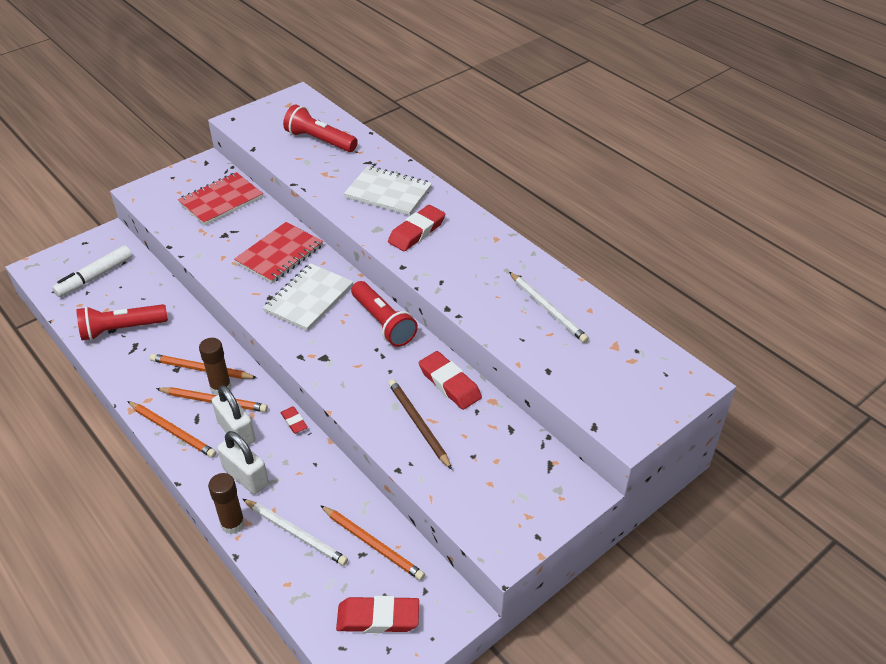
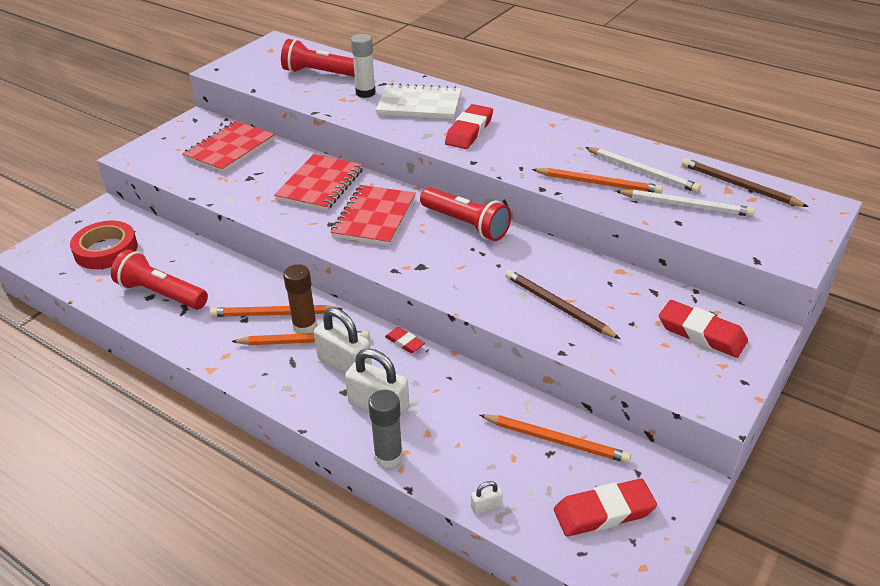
camera: 15 degrees left, 5 degrees down
(95, 276) = (106, 250): white marker -> red tape
(121, 329) = (161, 294): red flashlight -> red flashlight turned 60 degrees clockwise
(172, 431) = (270, 379): orange pencil -> orange pencil (598, 183)
(232, 524) = (388, 456): brown glue stick -> grey glue stick
(287, 587) = (486, 506): none -> white padlock
(296, 533) = (465, 449): white pencil -> white pencil (686, 205)
(309, 299) = (374, 217): white notebook -> red notebook
(347, 170) = (365, 93): none -> white glue stick
(449, 383) = (567, 264): red eraser -> red eraser (701, 333)
(628, 343) = (739, 186): none -> brown pencil

